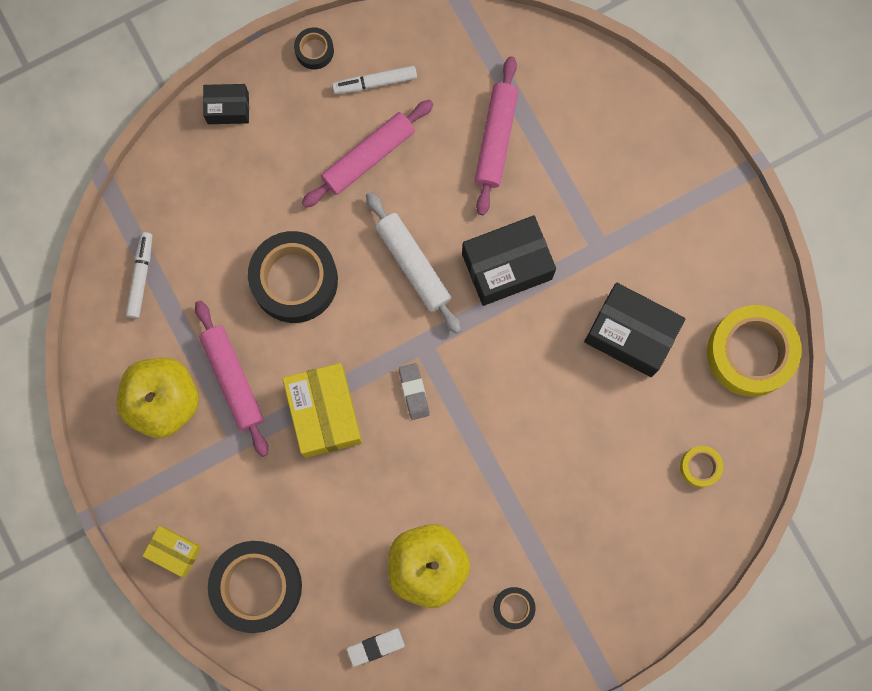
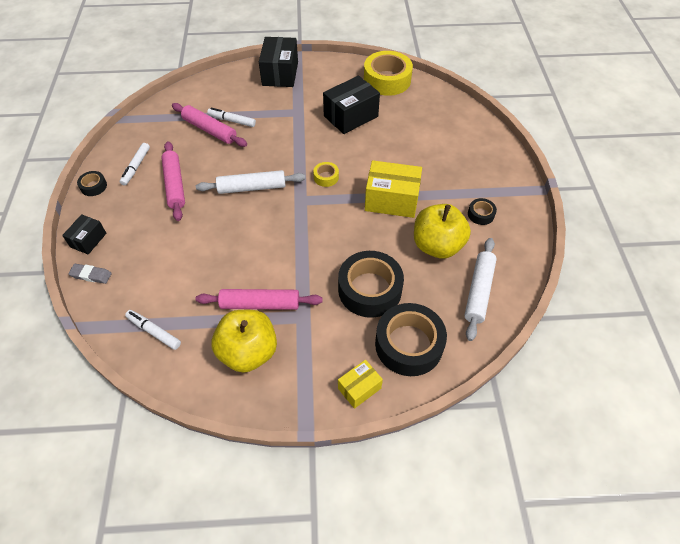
camera: 65 degrees left, 25 degrees down
(294, 280) = (220, 246): black tape -> black tape (369, 289)
(325, 413) = (313, 262): yellow box -> yellow box (391, 200)
(376, 647) = (478, 291): white eraser -> white rolling pin
(414, 392) = (326, 214): grey eraser -> grey eraser (91, 275)
(507, 266) = (281, 149): black box -> black box (280, 73)
(531, 159) = (232, 121): none -> white marker
(700, 467) = (436, 115): yellow tape -> yellow tape (326, 177)

